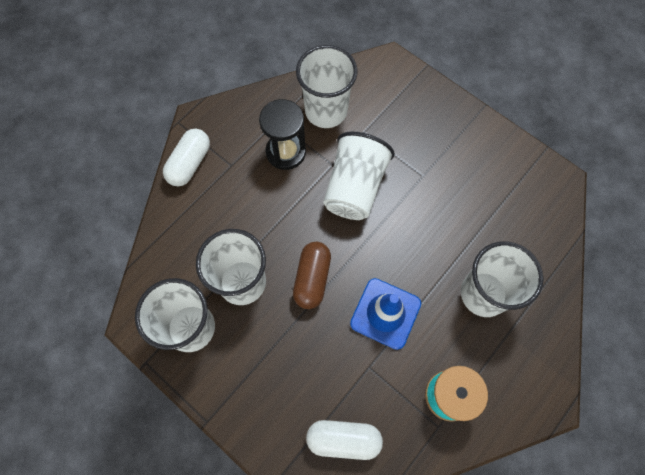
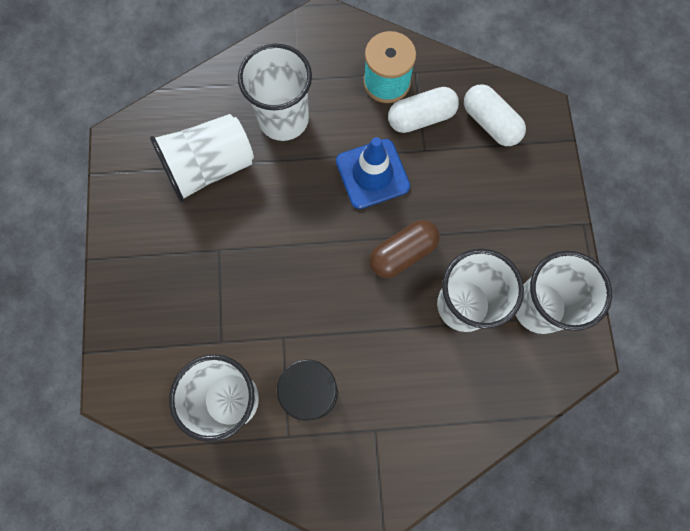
camera: 135 degrees left, 5 degrees up
(189, 163) = (412, 472): white capsule -> white capsule (421, 117)
(354, 187) = (287, 296): white cup -> white cup (209, 167)

